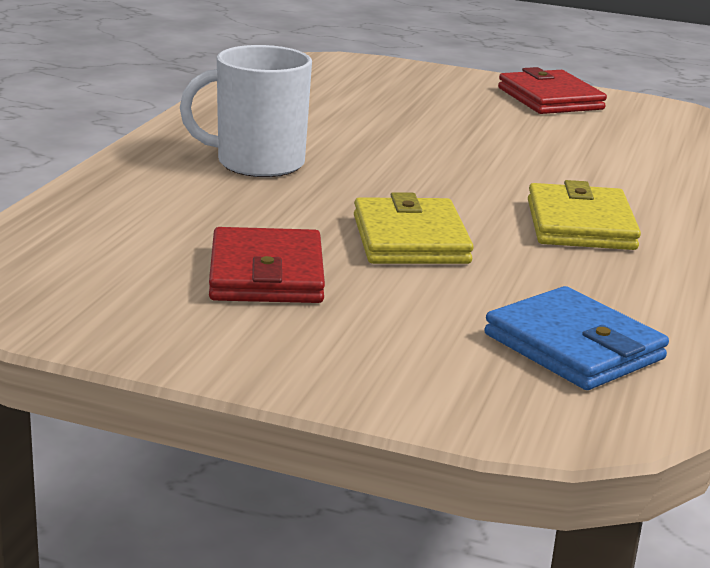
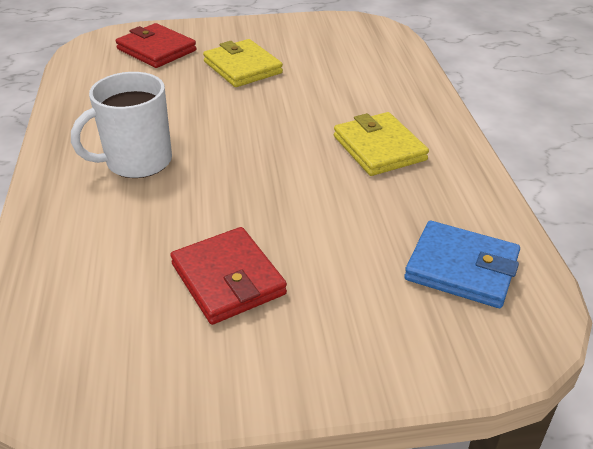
camera: 25 degrees left, 15 degrees up
(410, 239) = (292, 203): yellow wallet -> yellow wallet (242, 67)
(550, 99) = (274, 33): red wallet -> red wallet (156, 50)

